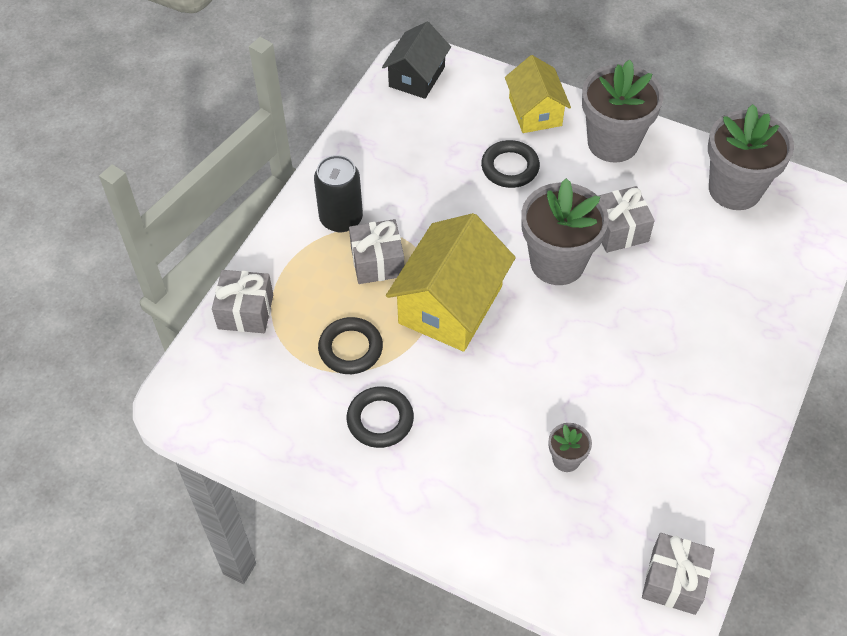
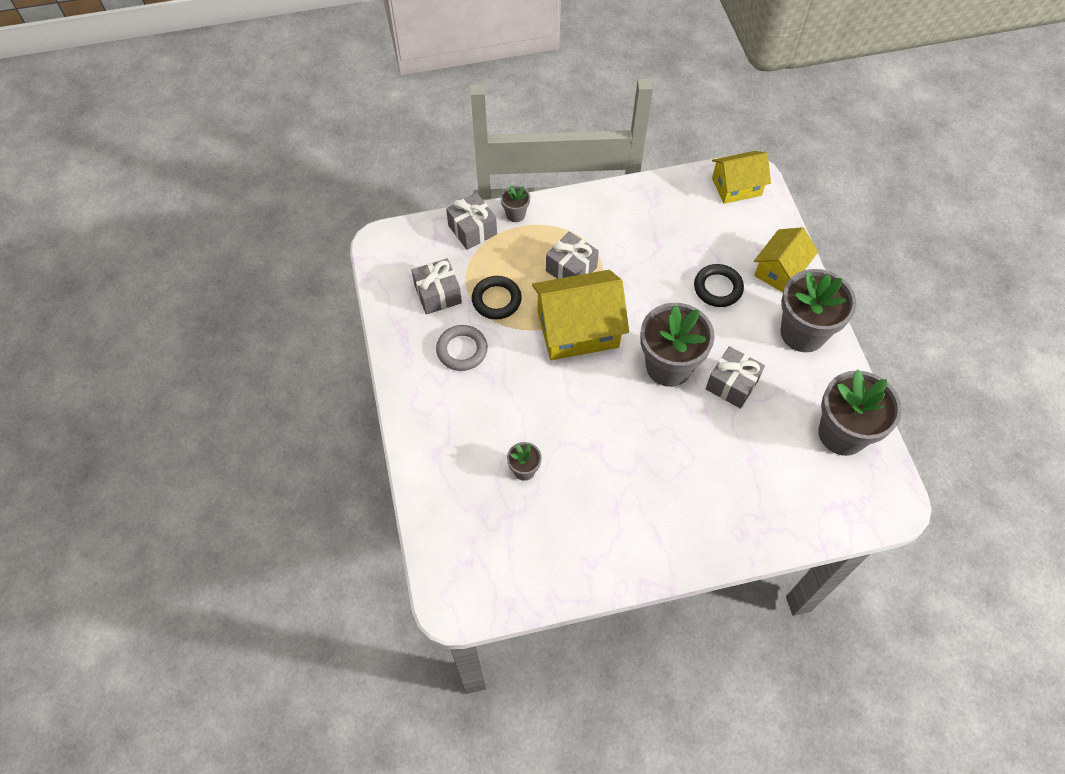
camera: 50 degrees right, 5 degrees up
(266, 262) = (515, 214): none -> grey flower pot
(341, 218) = (584, 227): black can -> none
(380, 420) = (462, 350): black ring -> grey ring
(417, 77) = (736, 187): black house -> yellow house
(674, 581) = (490, 590): grey gift -> grey gift (438, 294)

